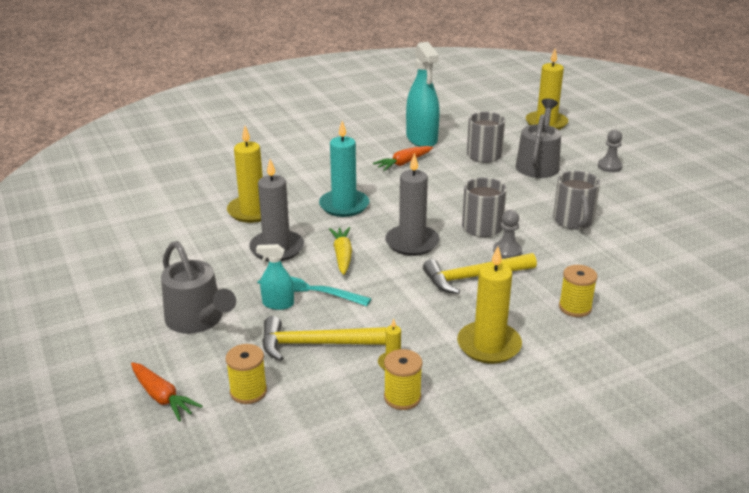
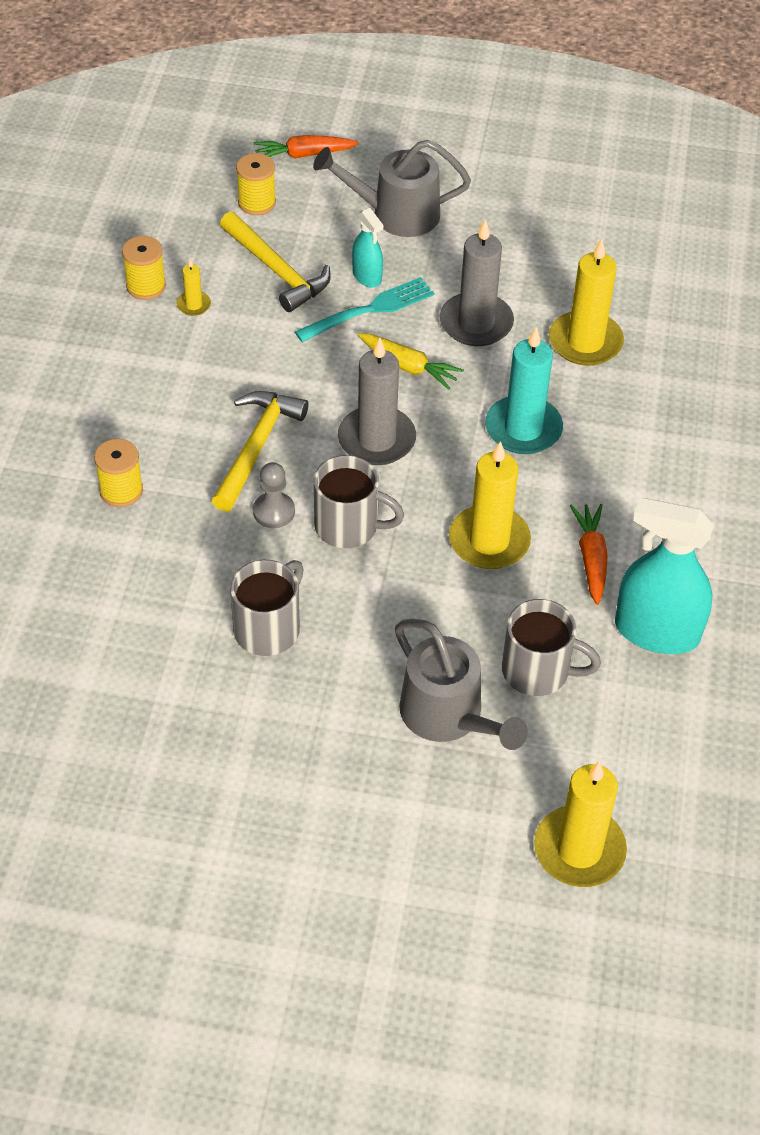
camera: 125 degrees right, 20 degrees up
(278, 304) = (367, 276): turquoise spray bottle -> turquoise spray bottle turned 105 degrees clockwise
(315, 344) = (276, 271): yellow hammer -> yellow hammer turned 105 degrees clockwise
(489, 345) = (144, 384): yellow candle -> yellow candle (489, 541)
(573, 221) = (268, 628): grey mug -> grey mug turned 90 degrees clockwise
(609, 166) = (360, 803): grey pawn -> none

